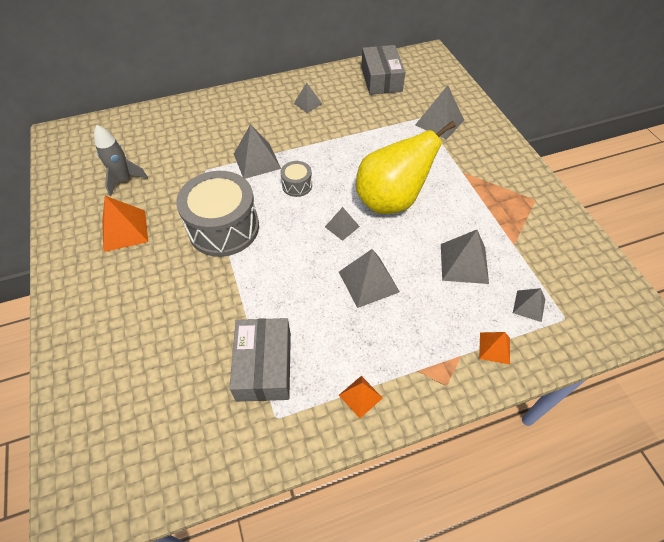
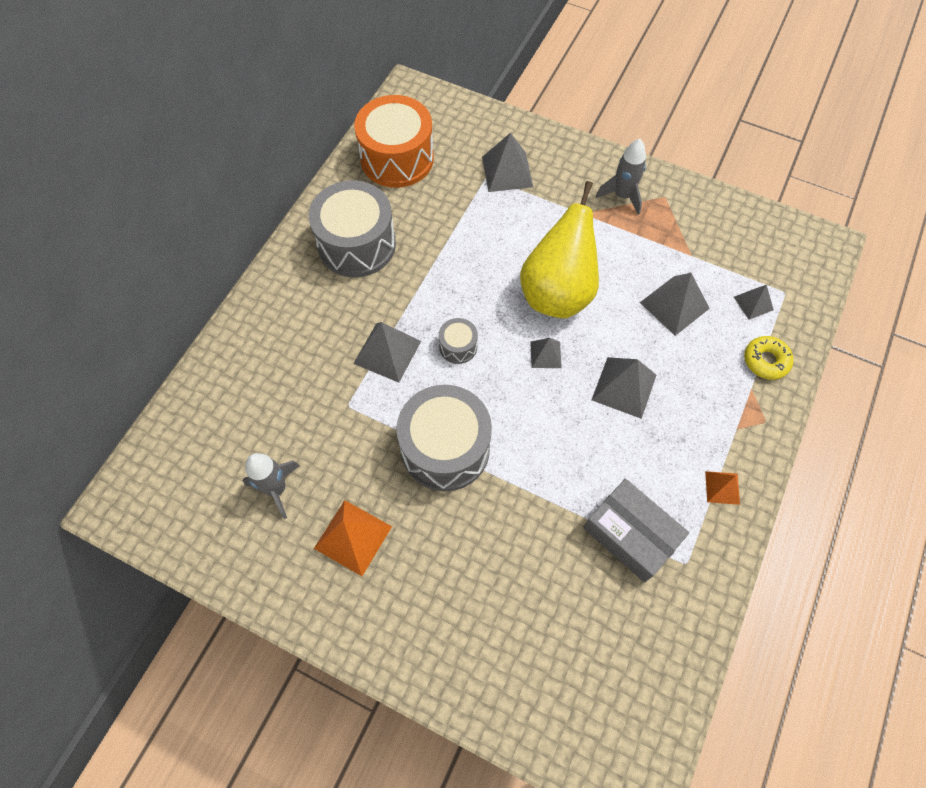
camera: 45 degrees left, 10 degrees up
(307, 103) = (357, 244): grey pyramid -> grey drum
(381, 79) = (397, 158): grey box -> orange drum
(494, 348) = (765, 361): orange pyramid -> yellow donut
(503, 180) = (622, 196): none -> grey rocket

